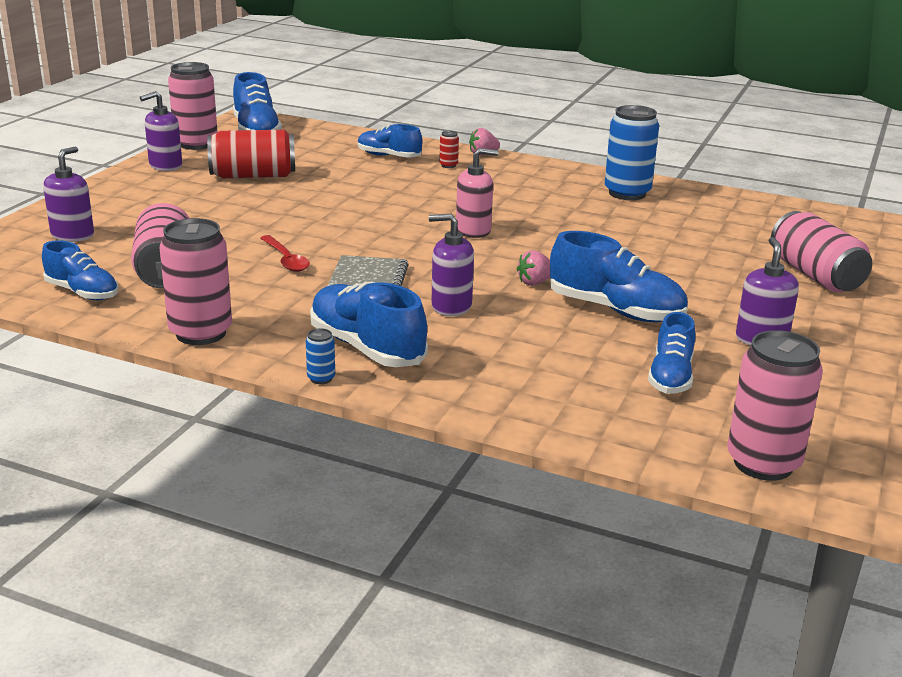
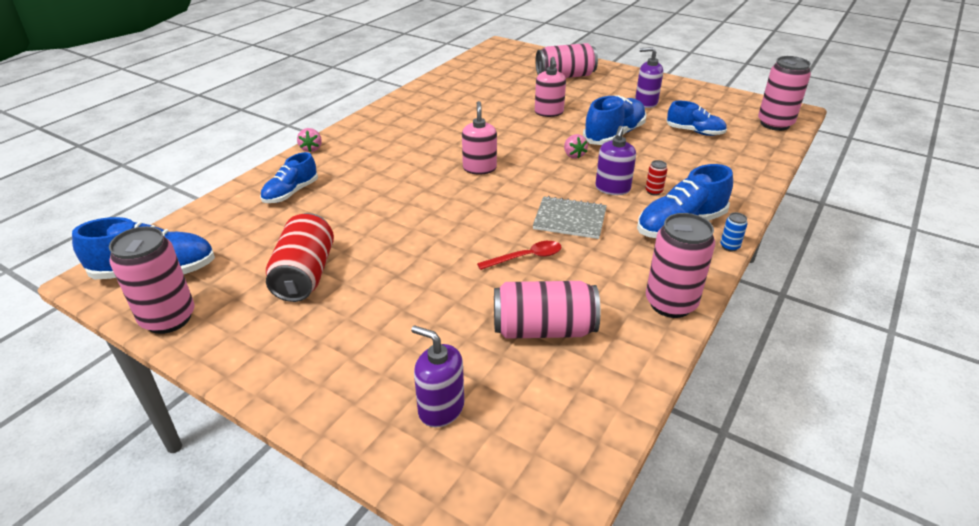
camera: 80 degrees left, 10 degrees up
(82, 292) = (595, 385): blue shoe -> none
(165, 166) = (236, 342): purple soap dispenser -> none
(448, 165) = (332, 166): red can -> red can (653, 191)
(627, 193) = (424, 106): blue can -> none
(663, 265) = (549, 112): none -> pink soap dispenser

